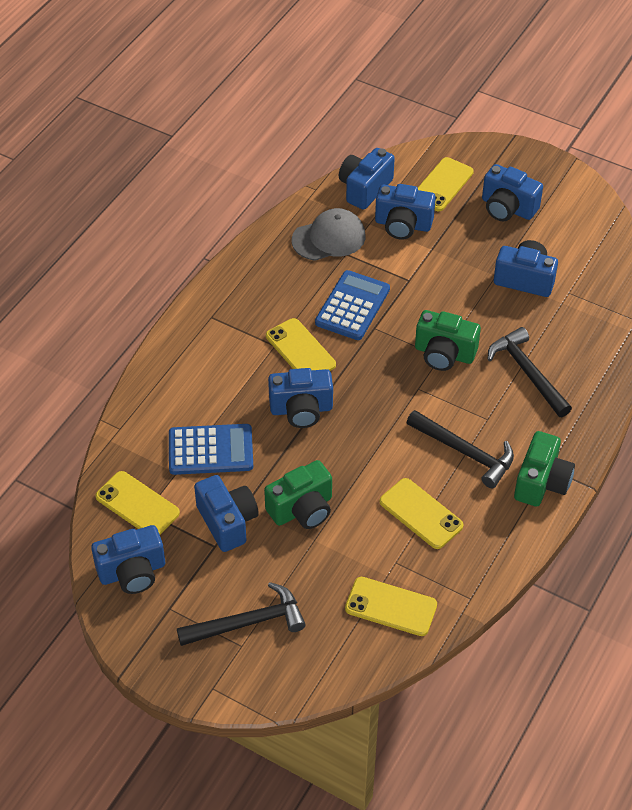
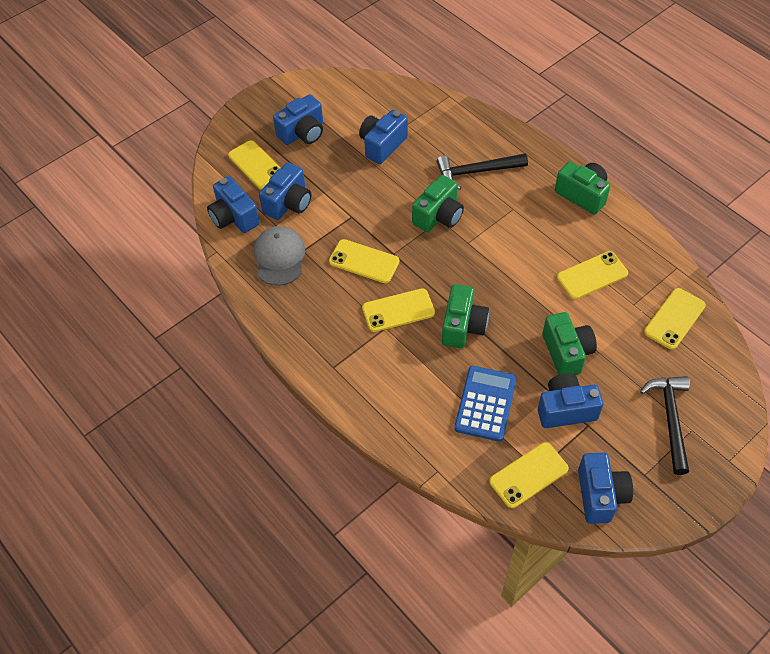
camera: 70 degrees left, 5 degrees up
(301, 409) = (463, 326): blue camera -> green camera
(352, 306) = (364, 261): blue calculator -> yellow phone
(465, 452) = (541, 231): black hammer -> none

